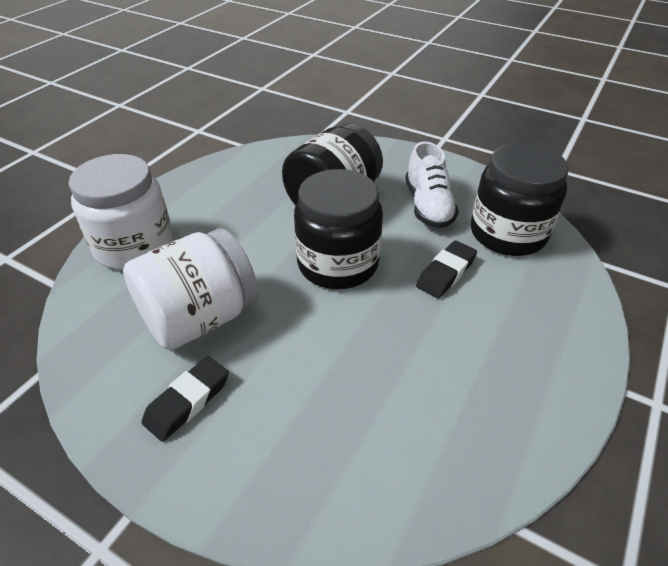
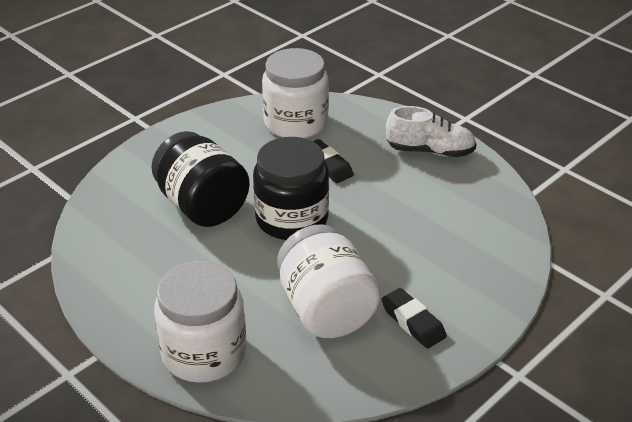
camera: 75 degrees left, 5 degrees down
(428, 206) = (239, 153): white shoe -> white shoe (430, 151)
(508, 233) = (296, 123): black jar -> white jar

